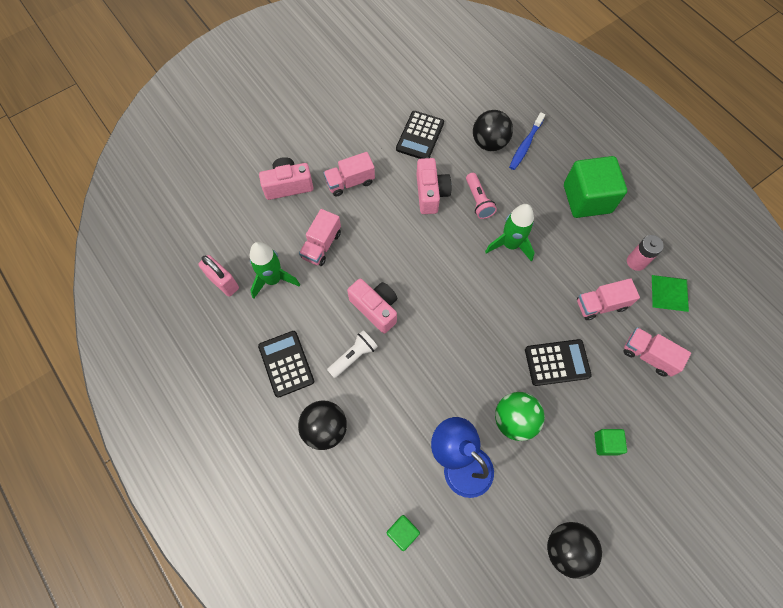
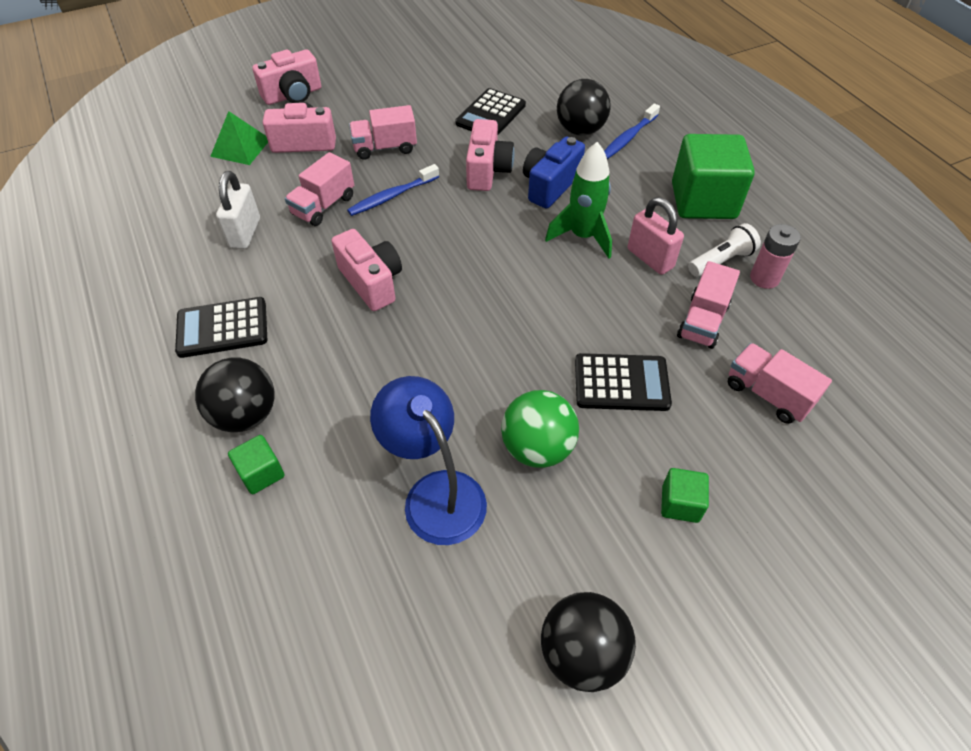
camera: 10 degrees right, 15 degrees down
(223, 282) = (178, 228): pink padlock -> pink padlock (650, 258)
(264, 137) = (293, 95): none -> pink camera
(273, 279) = (245, 233): green rocket -> white padlock
(286, 364) = (222, 328): black calculator -> black calculator turned 90 degrees counterclockwise
(354, 356) = (321, 333): white flashlight -> white flashlight (721, 261)
(368, 228) = (392, 196): none -> blue toothbrush
(402, 532) = (312, 578): green cube -> green cube (261, 473)
(478, 201) = (550, 186): pink flashlight -> blue camera
(601, 305) = (702, 321): pink truck -> pink truck turned 60 degrees counterclockwise
(670, 293) = (811, 321): green pyramid -> green pyramid (240, 147)

